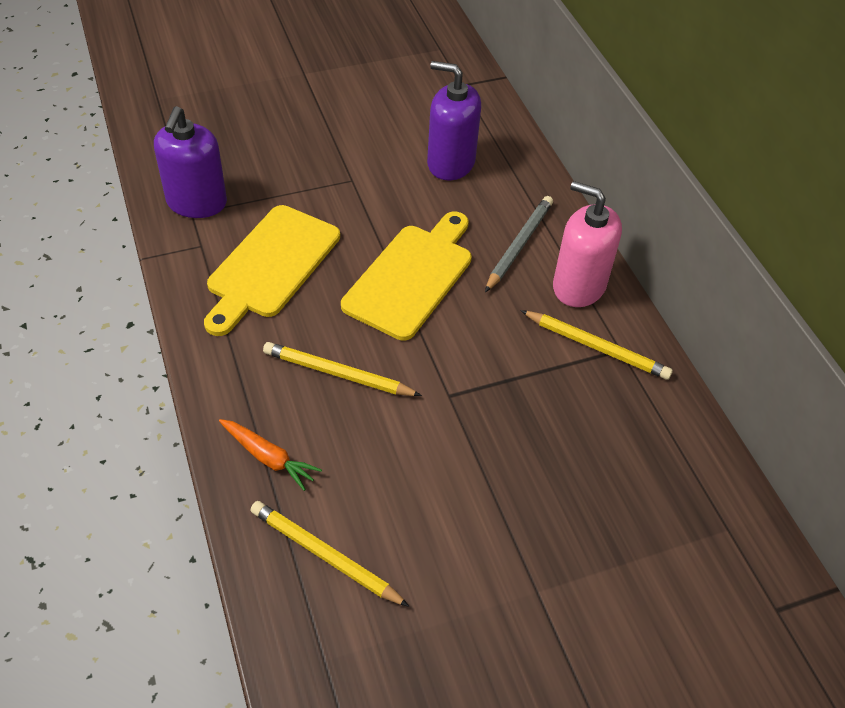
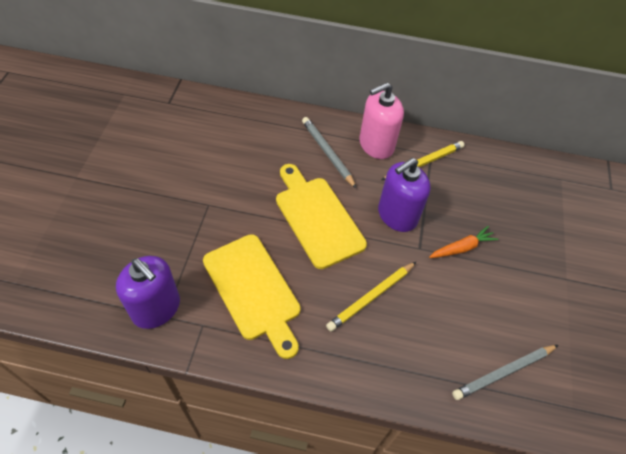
camera: 60 degrees left, 5 degrees up
(269, 458) = (417, 370): orange carrot -> orange carrot (462, 247)
(324, 555) = (503, 372): yellow pencil -> grey pencil
(450, 163) = (235, 146): purple soap dispenser -> purple soap dispenser (397, 215)

